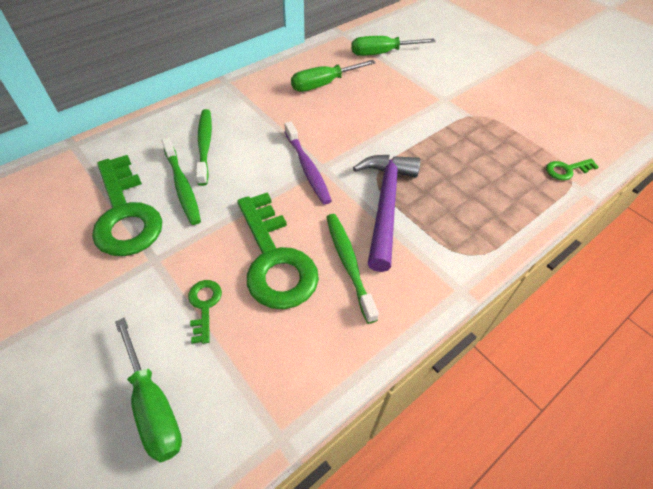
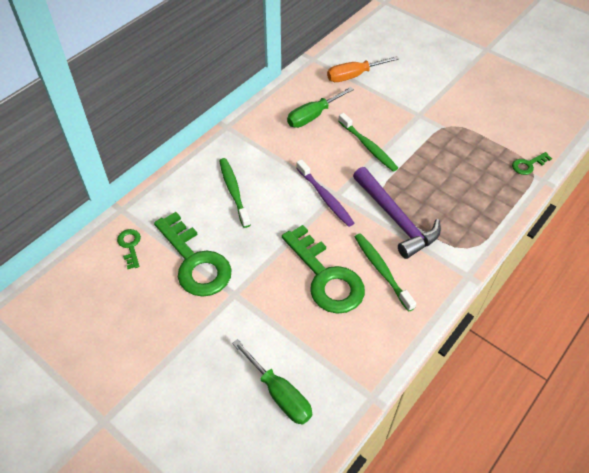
camera: 10 degrees left, 0 degrees up
(182, 186) = (230, 230): green toothbrush -> green toothbrush (368, 146)
(204, 306) = (287, 321): green key -> green key (130, 246)
(382, 53) = (354, 76): green screwdriver -> orange screwdriver
(385, 205) = (396, 219): purple hammer -> purple hammer turned 150 degrees clockwise

